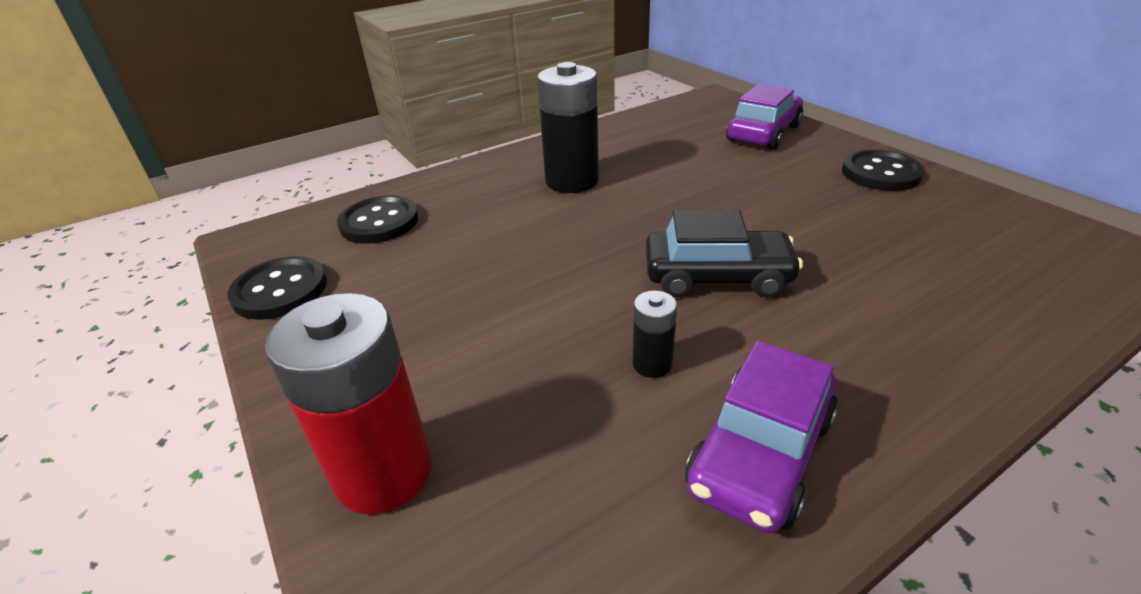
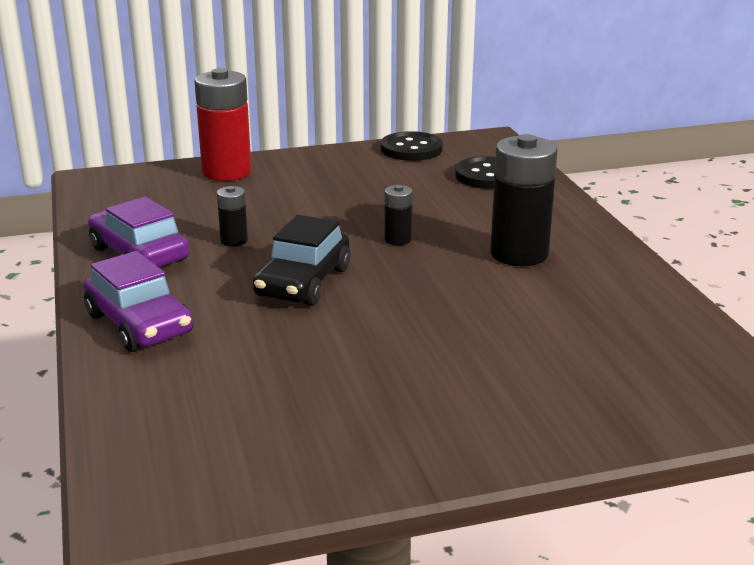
camera: 105 degrees right, 10 degrees down
(576, 243) = (398, 239): none -> black battery
(763, 133) = (597, 396): purple car -> purple car (139, 324)
(880, 173) = (424, 438): black button -> none

